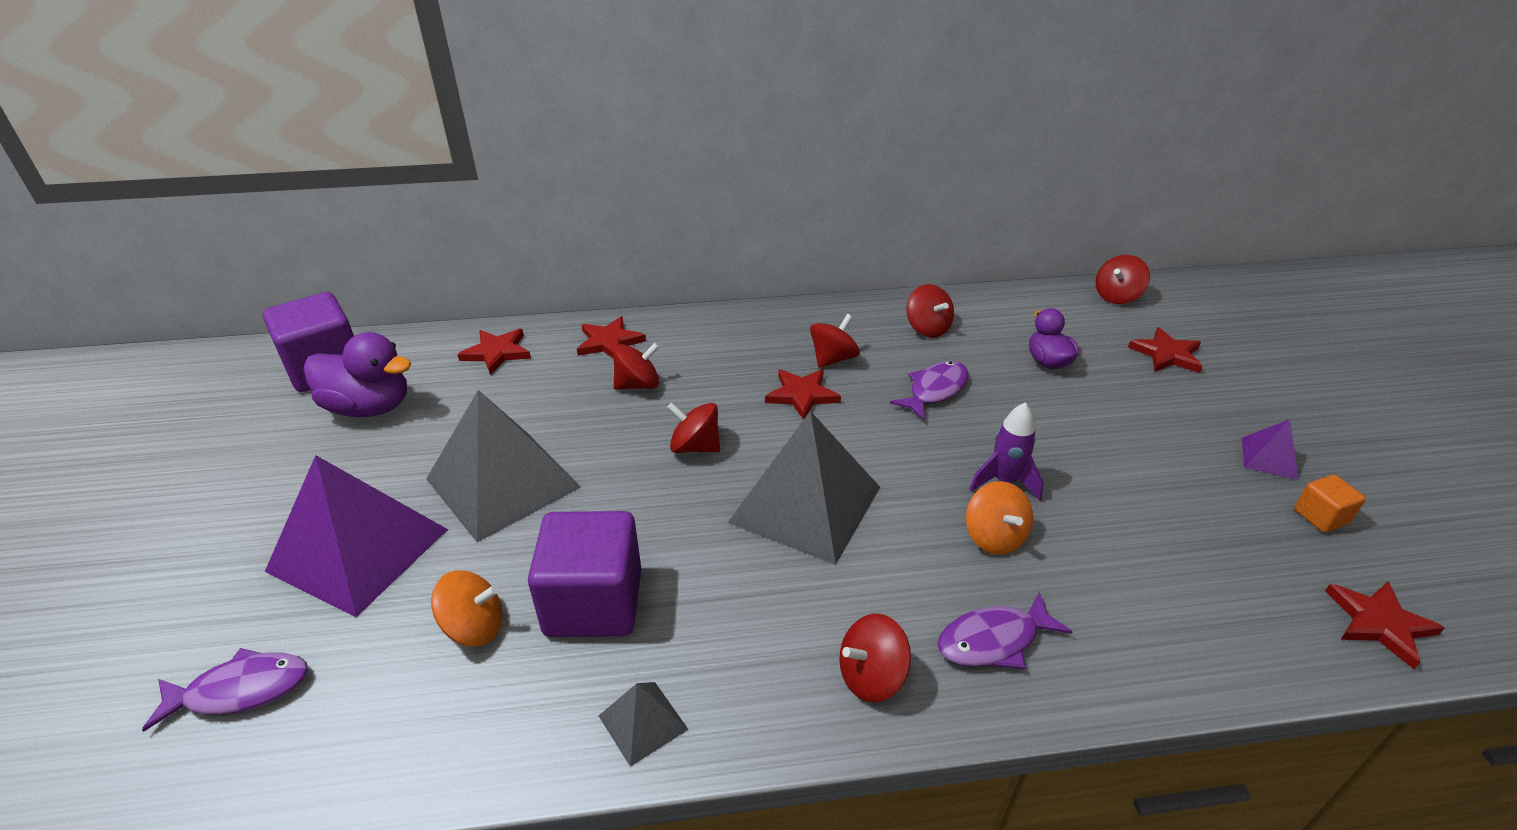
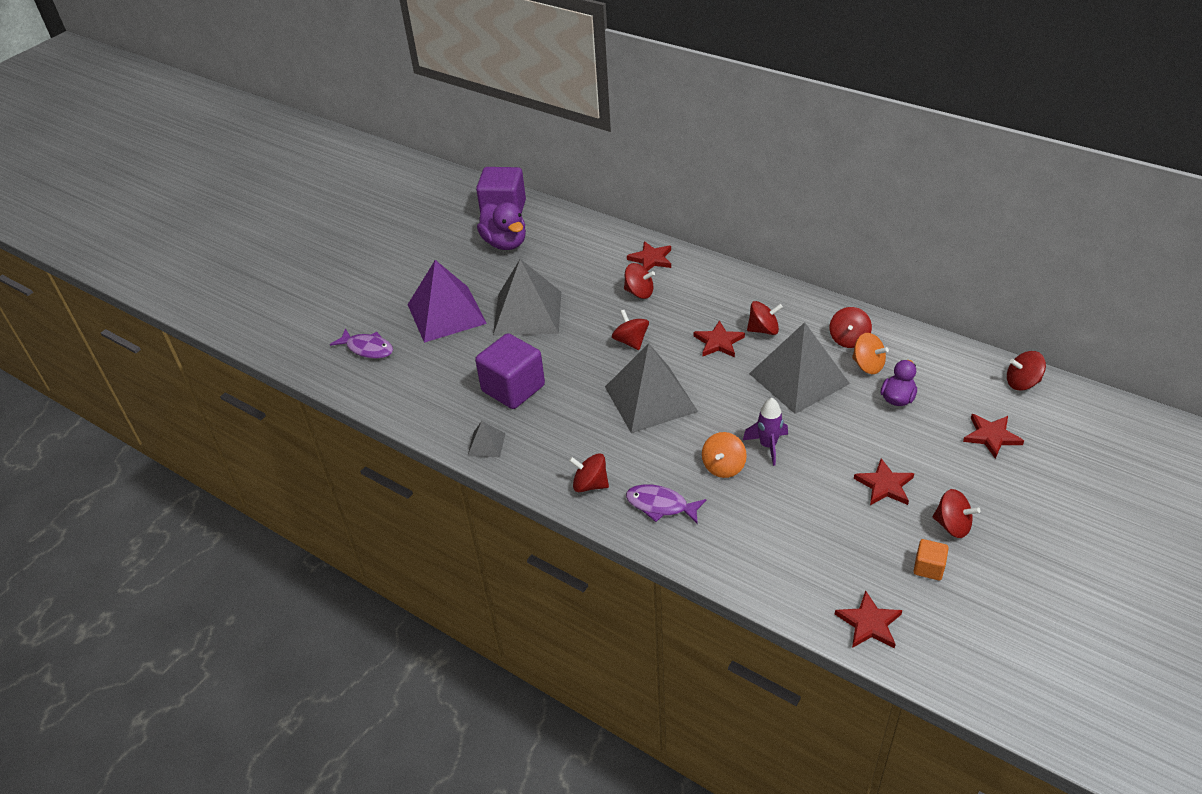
camera: 45 degrees right, 5 degrees up
(474, 627) = (461, 371): orange spinning top -> orange spinning top (867, 365)
(497, 353) = (588, 239): red star -> red star (885, 485)
(935, 390) = (799, 378): purple fish -> grey pyramid
(1269, 458) = (952, 525): purple pyramid -> red spinning top

